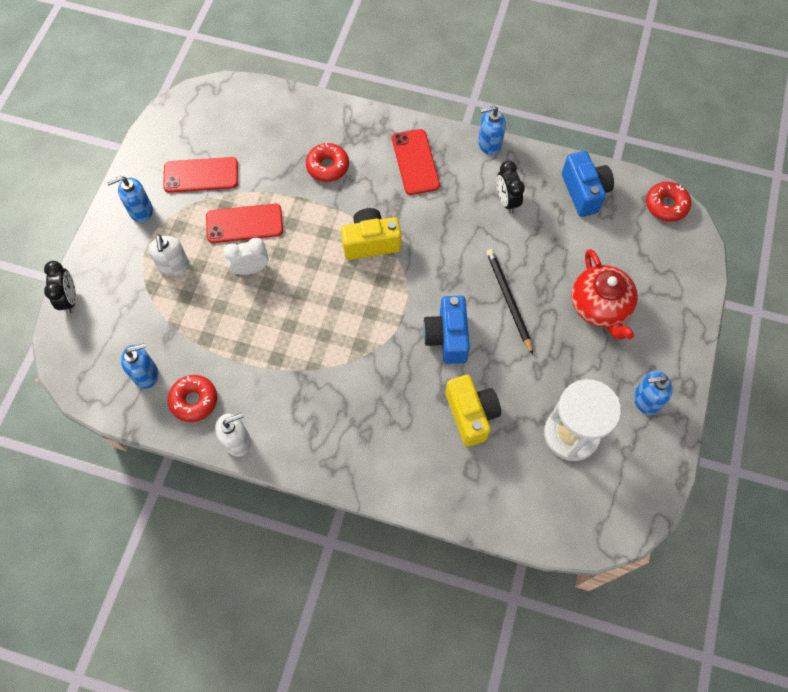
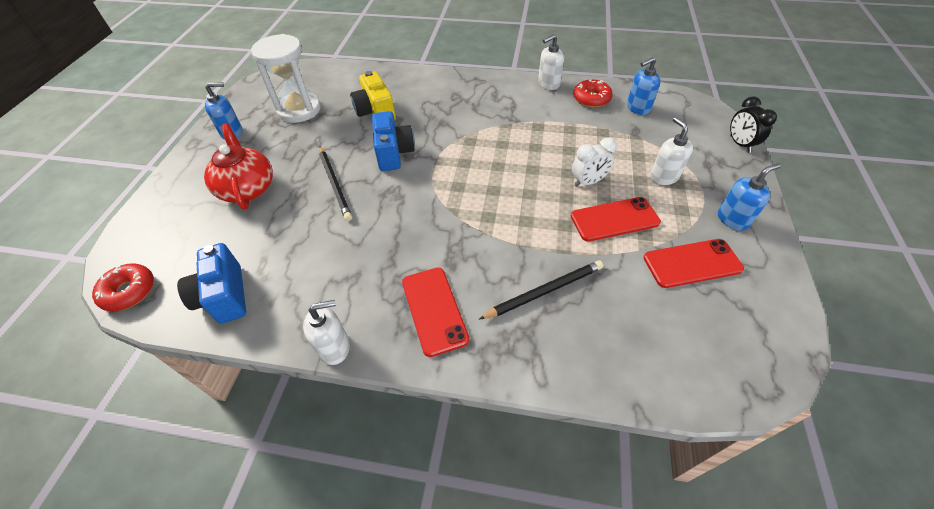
camera: 175 degrees right, 15 degrees down
(327, 166) = (544, 291): red donut -> black pencil
(370, 242) = (475, 216): yellow camera -> none
(489, 144) = (335, 347): blue soap dispenser -> white soap dispenser
(506, 201) = (322, 275): black clock -> none

